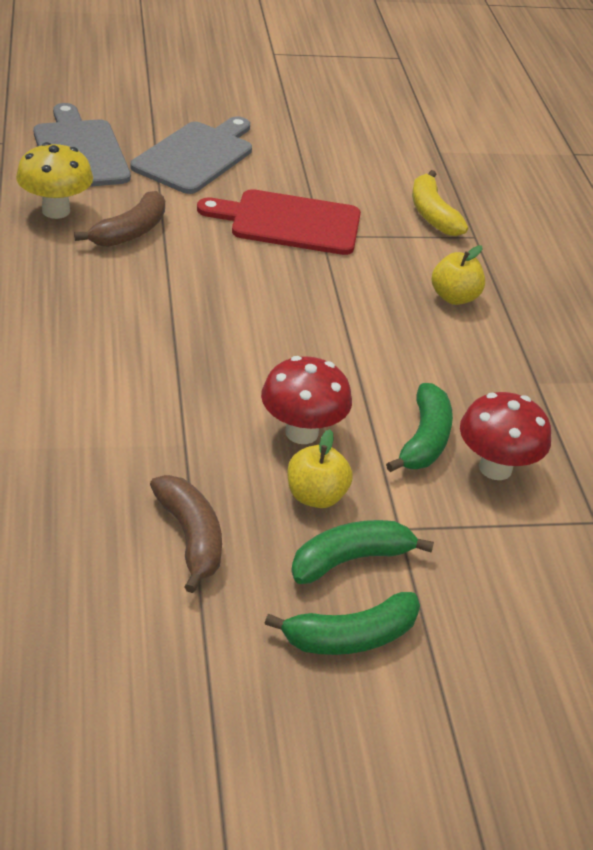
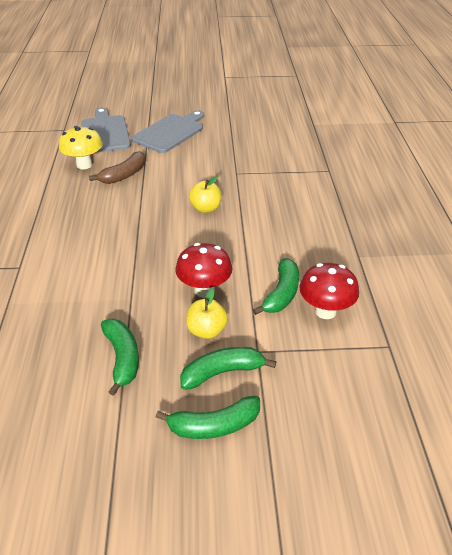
camera: 10 degrees right, 0 degrees up
(190, 538) = (122, 358): brown banana -> green banana
(289, 222) = (218, 166): red cutting board -> none
(432, 214) = (304, 159): yellow banana -> none
(454, 297) = (312, 206): yellow apple -> yellow apple (205, 208)

